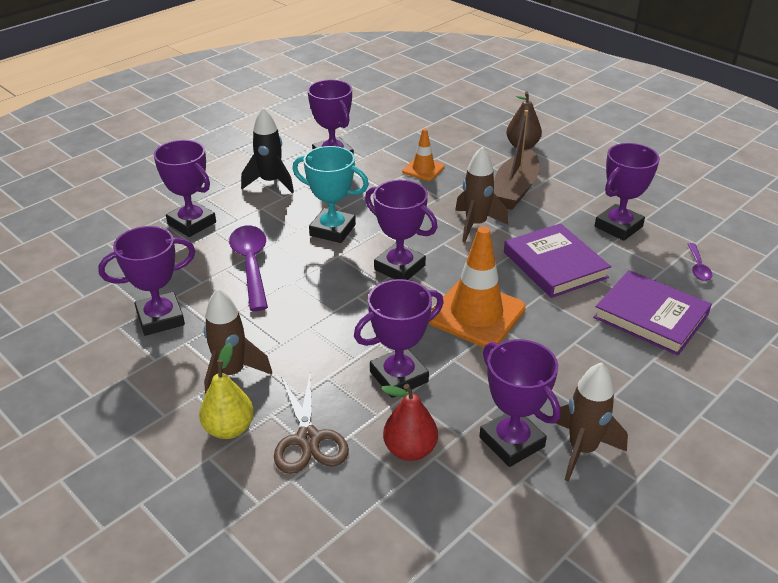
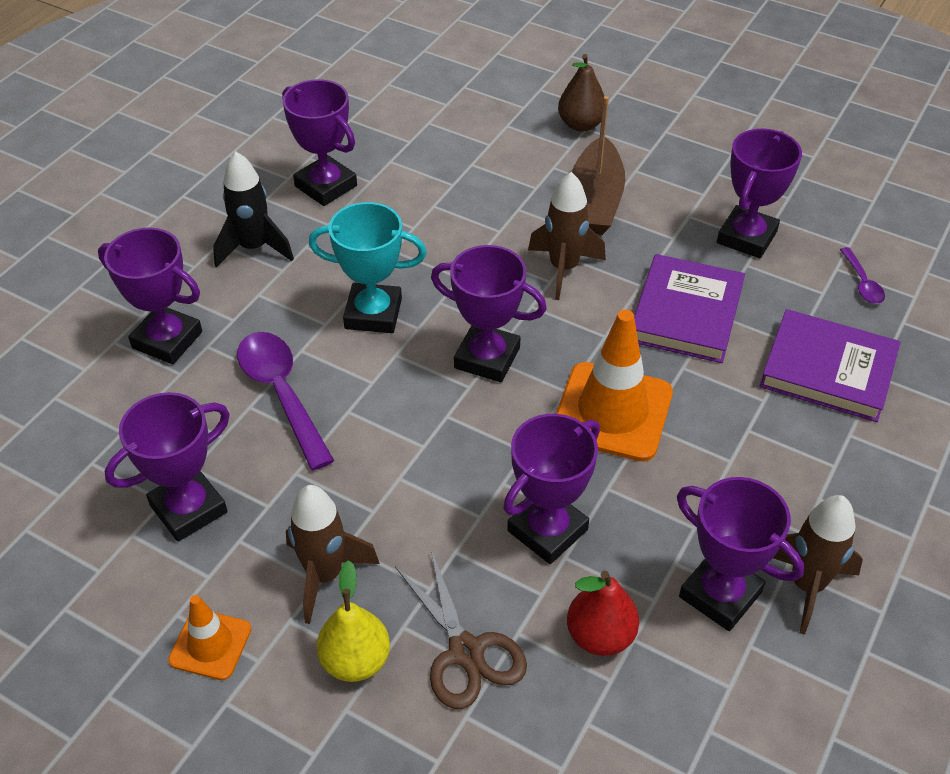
camera: 15 degrees left, 10 degrees up
(423, 169) = (461, 188): orange traffic cone -> orange traffic cone (210, 644)
(555, 265) = (686, 314): purple book -> purple book turned 60 degrees clockwise

